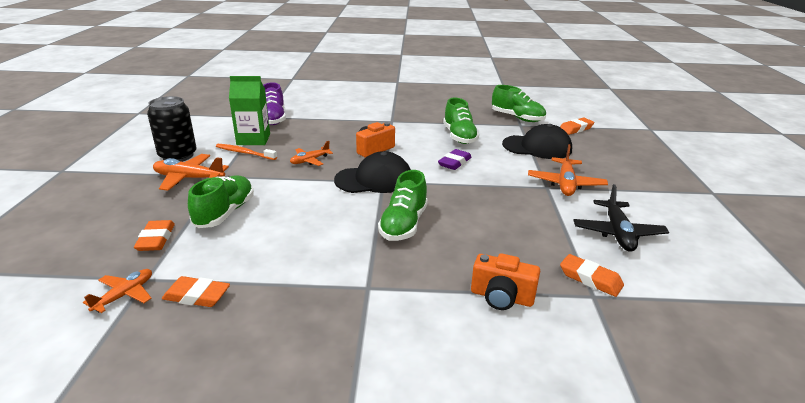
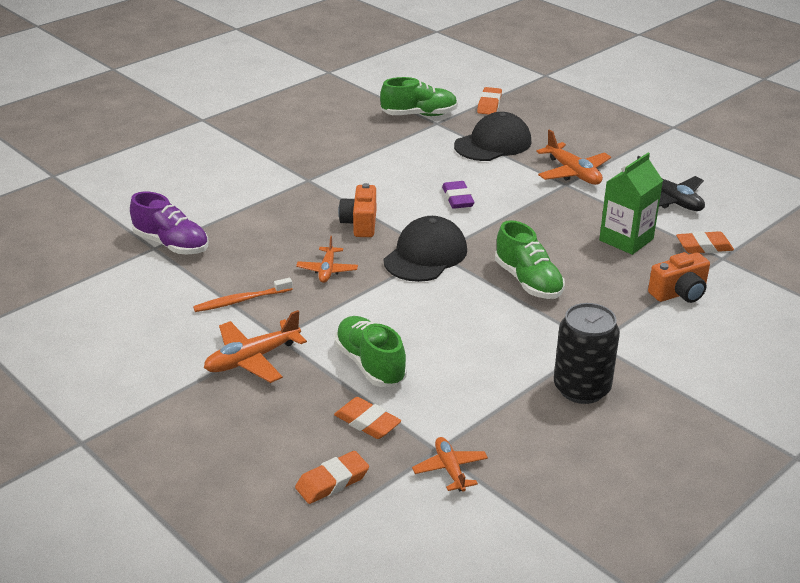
camera: 45 degrees left, 5 degrees up
(178, 156) = (175, 346): black can -> black can (581, 389)
(197, 296) = (501, 430): orange eraser -> orange eraser (332, 481)
(253, 139) = (212, 281): green carton -> green carton (626, 239)
(459, 136) = (408, 166): green shoe -> none

